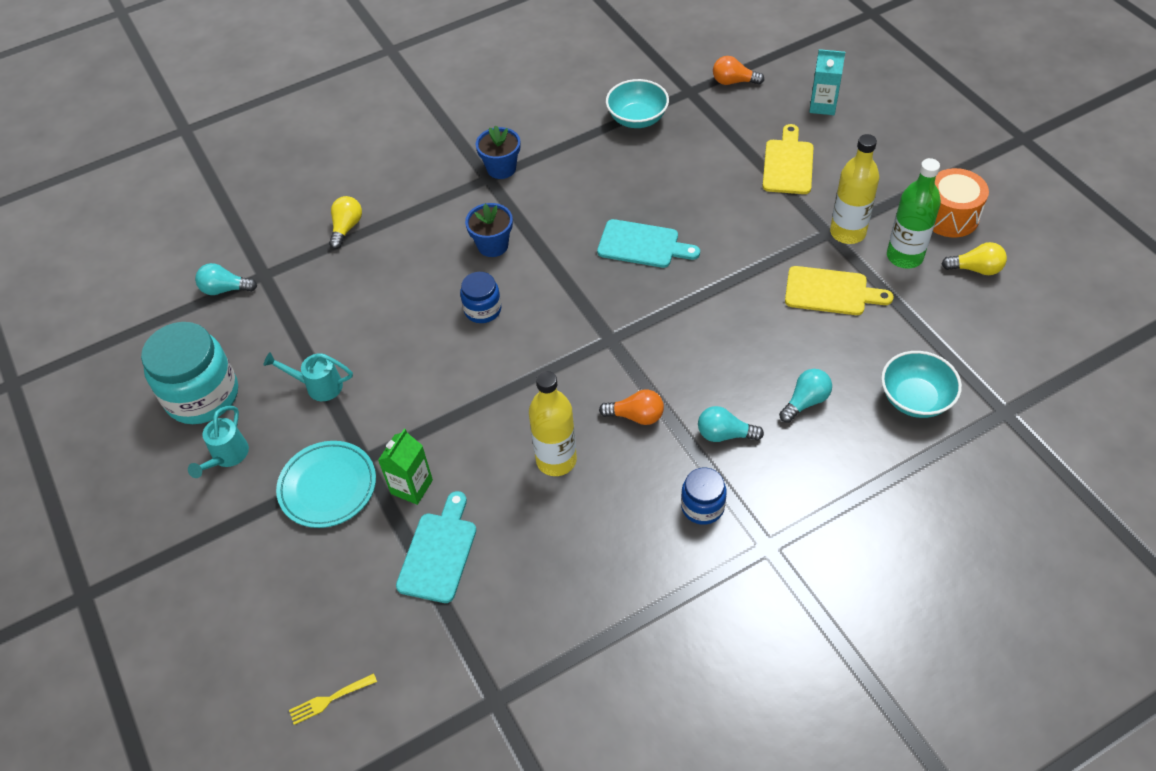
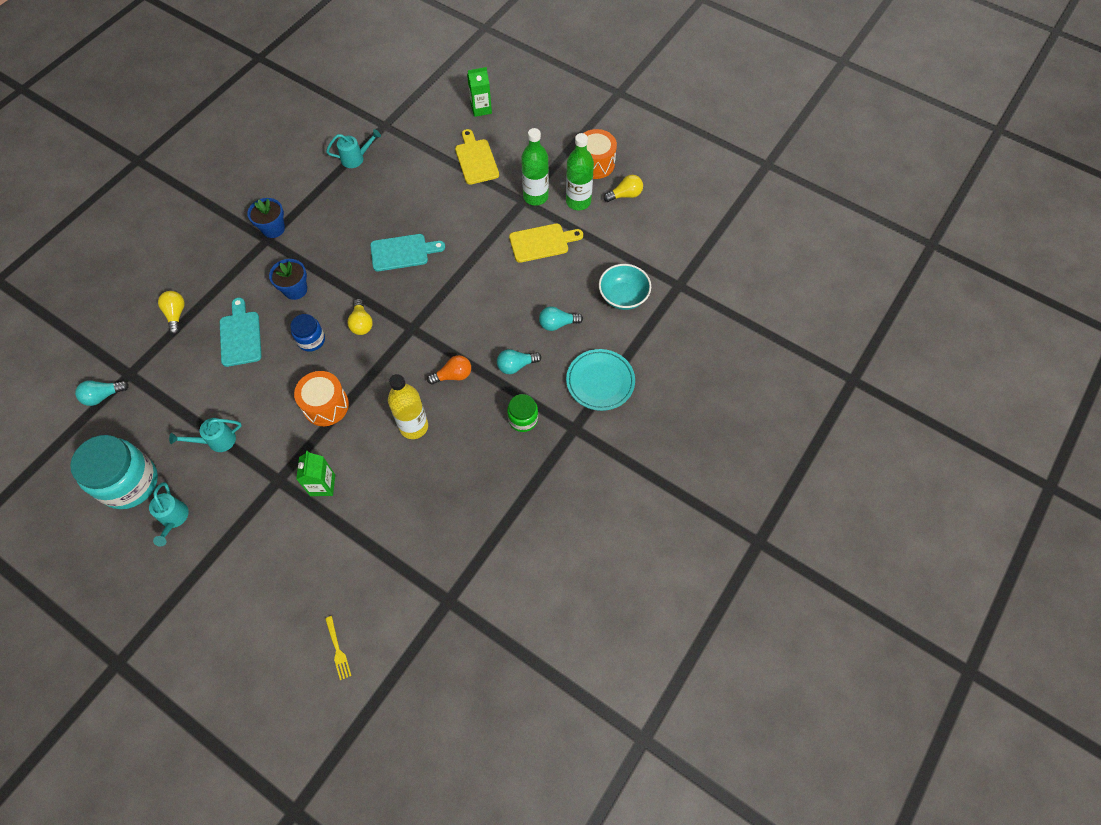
camera: 30 degrees left, 10 degrees up
(328, 487) = (262, 510): turquoise plate -> turquoise plate (600, 381)
(329, 699) = (337, 650): yellow fork -> yellow fork turned 60 degrees counterclockwise
(438, 553) = (364, 522): turquoise cutting board -> turquoise cutting board (240, 336)
(462, 393) = (326, 405): none -> orange drum
(552, 311) = (361, 323): none -> yellow light bulb
(637, 119) = (356, 158): turquoise bowl -> turquoise watering can
(702, 506) = (523, 419): blue jar -> green jar
(733, 82) = (412, 109): orange light bulb -> none
(805, 401) = (557, 324): turquoise light bulb -> turquoise light bulb turned 120 degrees counterclockwise
(822, 106) = (481, 109): turquoise carton -> green carton
(847, 232) = (535, 197): yellow bottle -> green bottle

